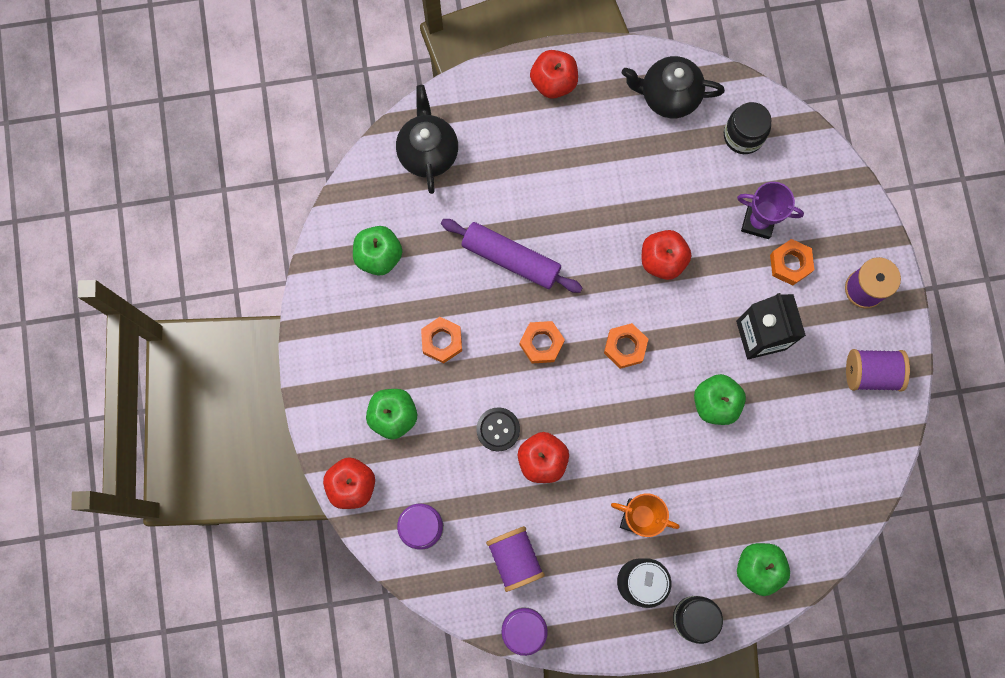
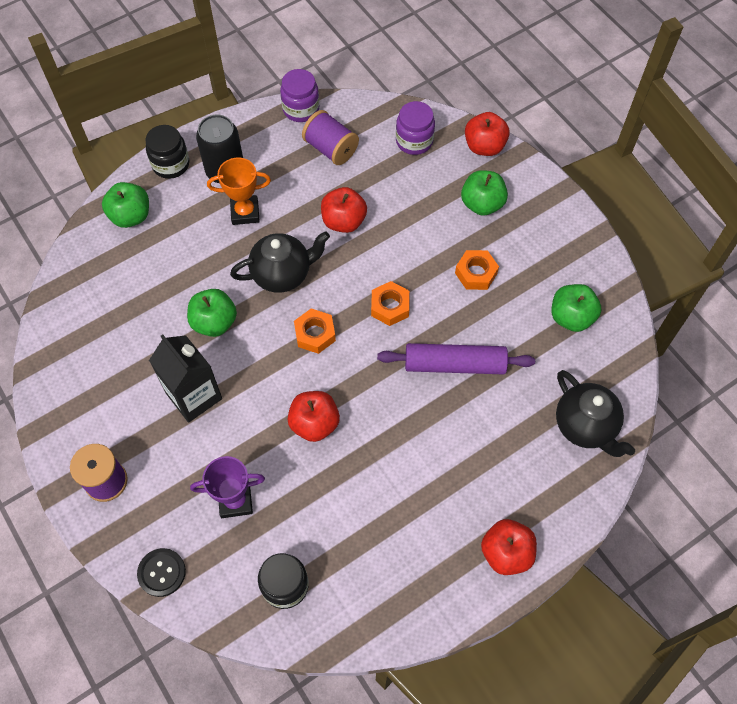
camera: 155 degrees right, 15 degrees down
(498, 429) = (392, 228): black button -> black button (161, 572)
(668, 96) = (381, 593): black teapot -> black teapot (282, 274)
(790, 264) = (189, 473): orange nut -> none
(871, 373) = (77, 406): purple spool -> none

